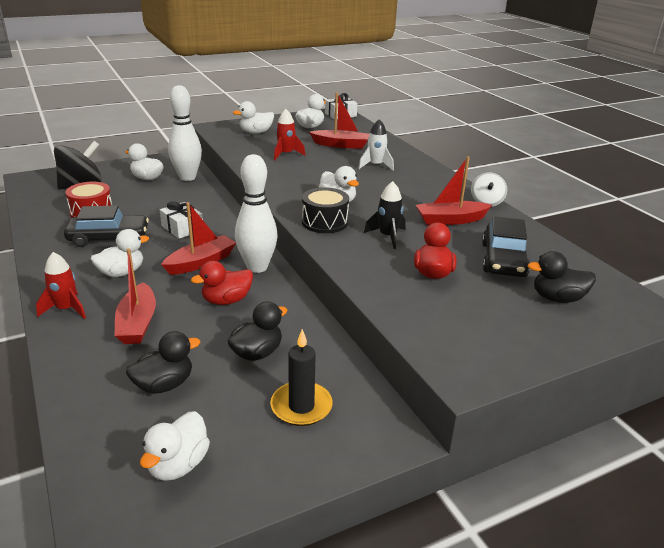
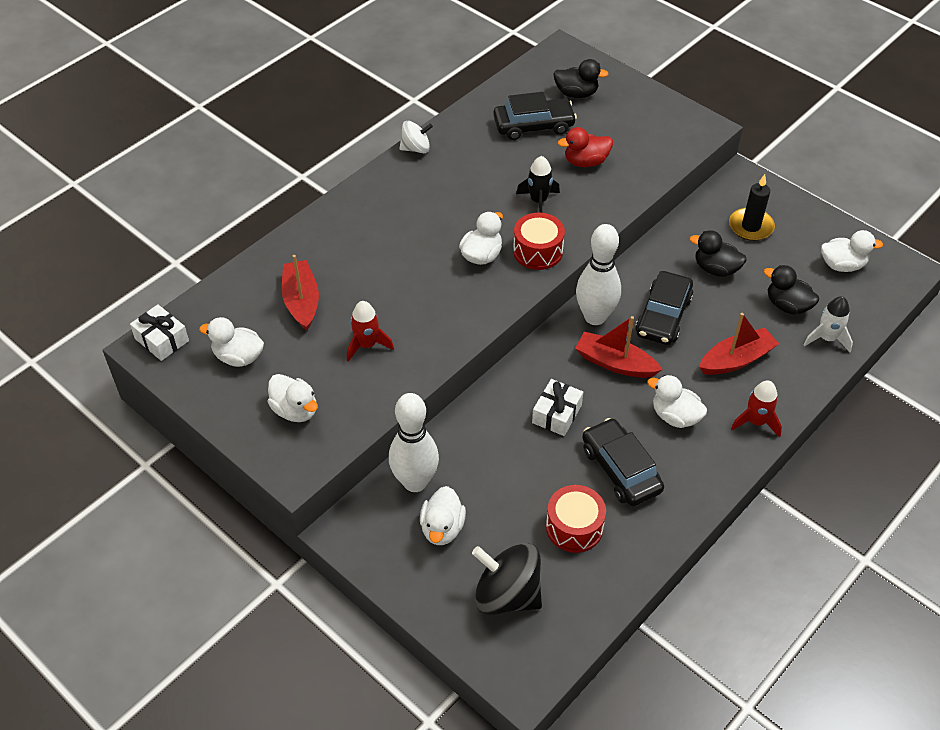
camera: 110 degrees left, 20 degrees up
(226, 300) = (663, 316): red duck -> black car
(324, 222) = (538, 251): black drum -> red drum
(375, 165) = (359, 251): white rocket -> white rocket (827, 338)
(450, 220) = (475, 167): red boat -> none
(557, 298) = (576, 93): black duck -> black duck turned 60 degrees counterclockwise

